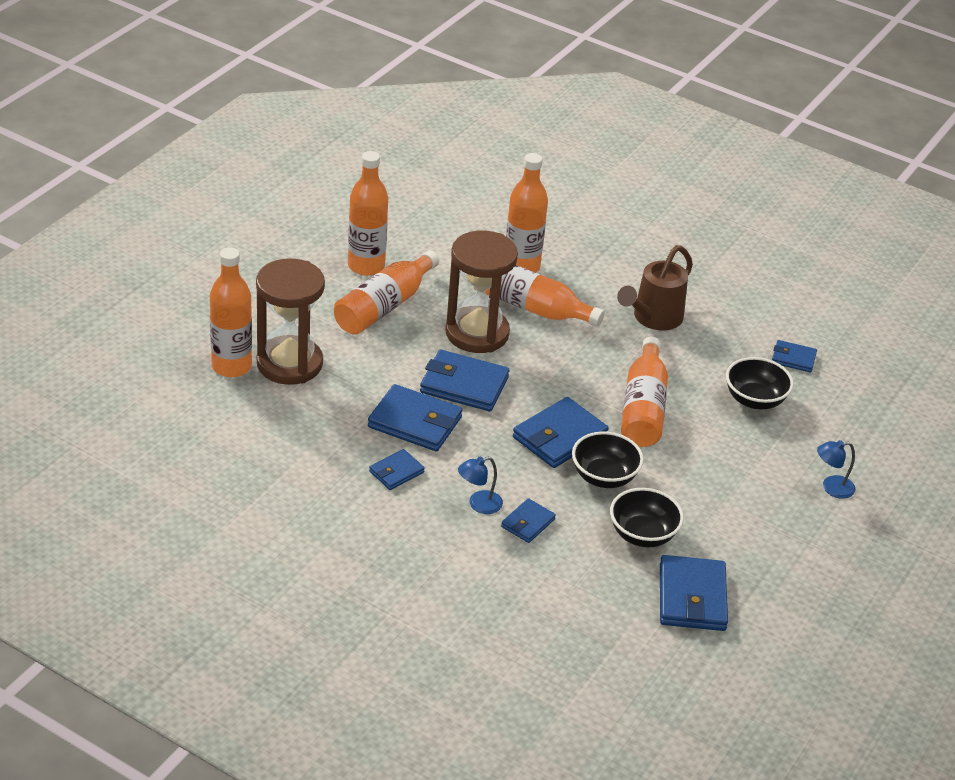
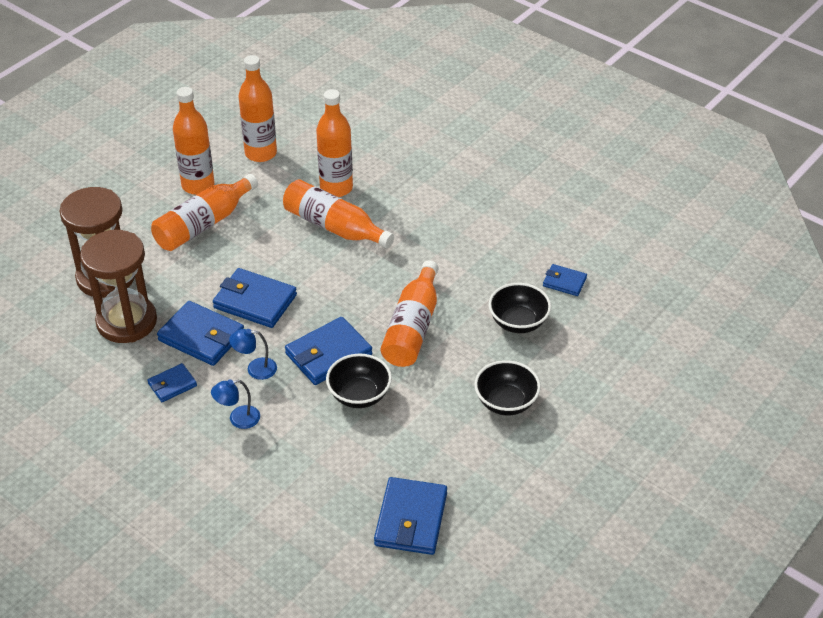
camera: 10 degrees right, 5 degrees up
(231, 366) = (54, 279): orange bottle -> orange bottle (261, 153)
(477, 333) = (279, 251): brown hourglass -> brown hourglass (127, 321)
(528, 523) = (278, 439): blue wallet -> none
(642, 535) = (380, 454): black bowl -> black bowl (506, 402)
(653, 318) = (444, 240): brown watering can -> none
(831, 488) = (569, 412): blue lamp -> blue lamp (255, 369)

